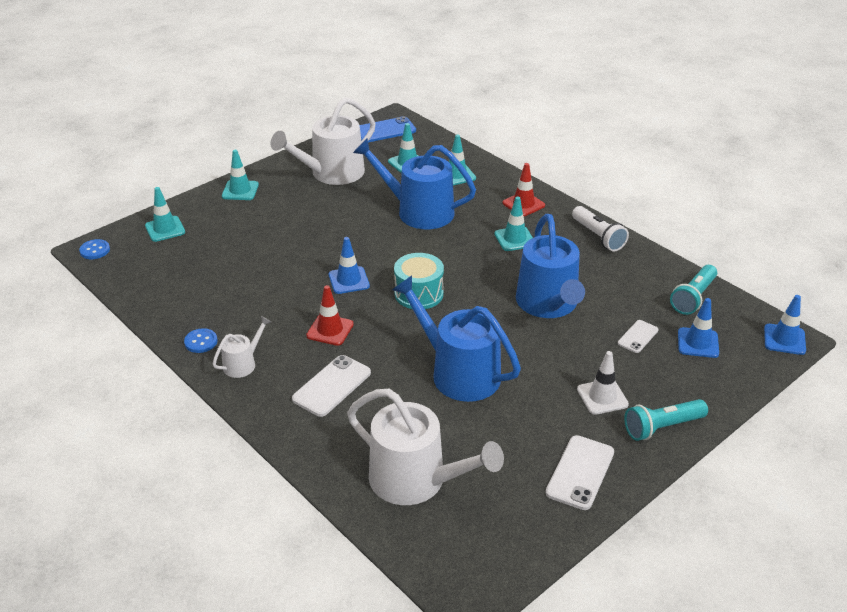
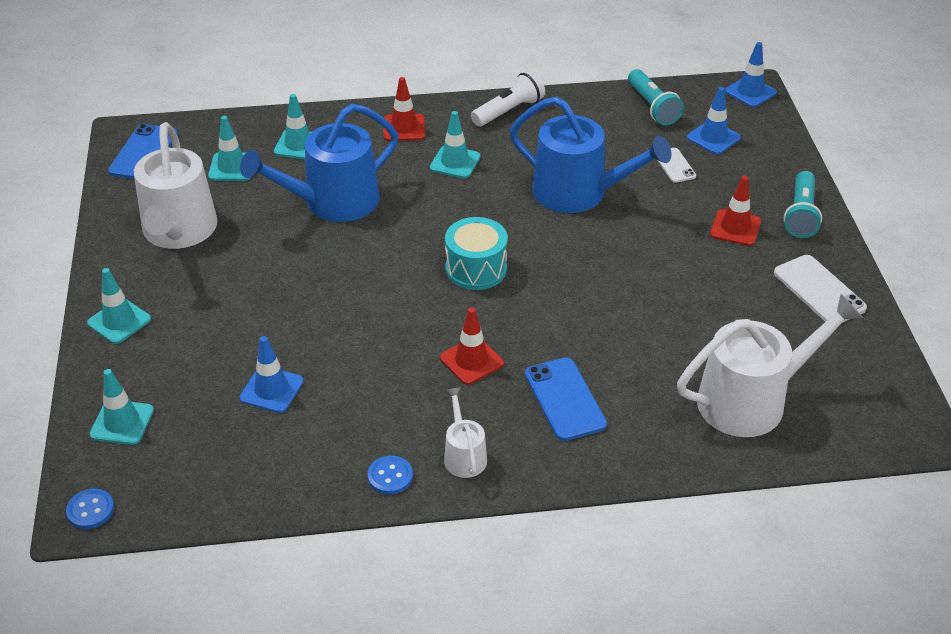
camera: 55 degrees left, 5 degrees up
(332, 386) = (565, 399): white phone -> blue phone
(349, 280) = (400, 309): blue traffic cone -> blue traffic cone (271, 390)
(459, 373) = (625, 300): blue watering can -> none
(598, 237) = (509, 111): white flashlight -> white flashlight turned 45 degrees counterclockwise
(602, 397) = (735, 228): white traffic cone -> red traffic cone

